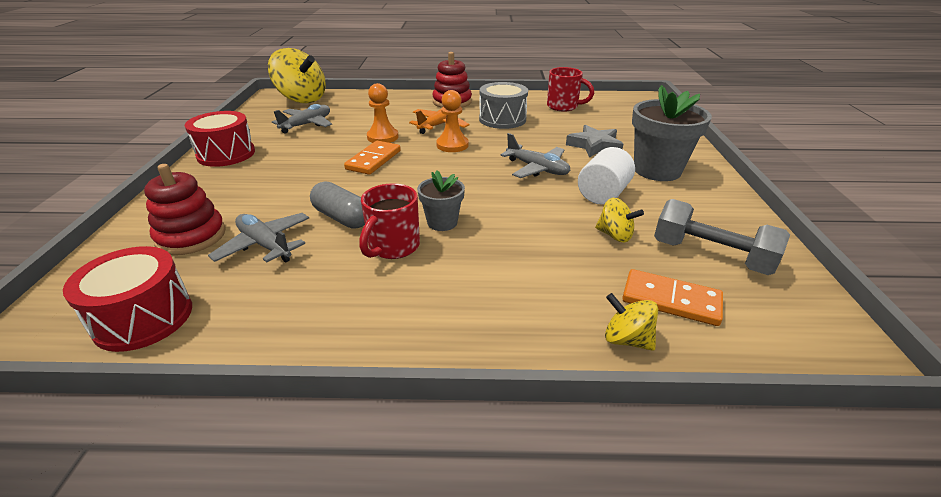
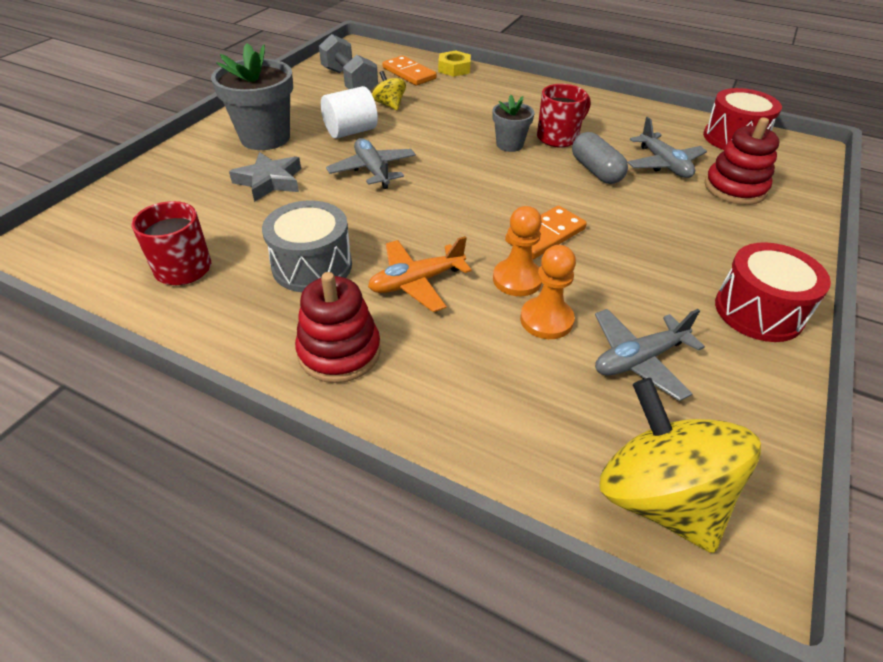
camera: 155 degrees left, 10 degrees up
(452, 145) = (431, 232): orange pawn -> orange pawn (546, 320)
(626, 339) = (454, 69): yellow spinning top -> yellow nut

